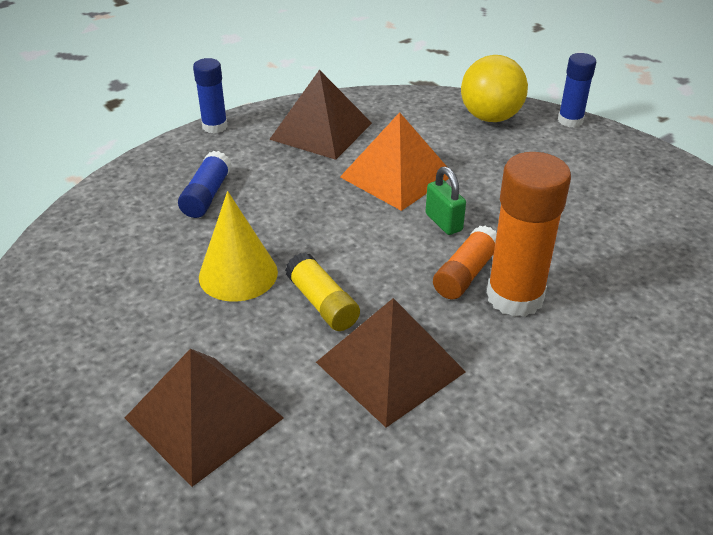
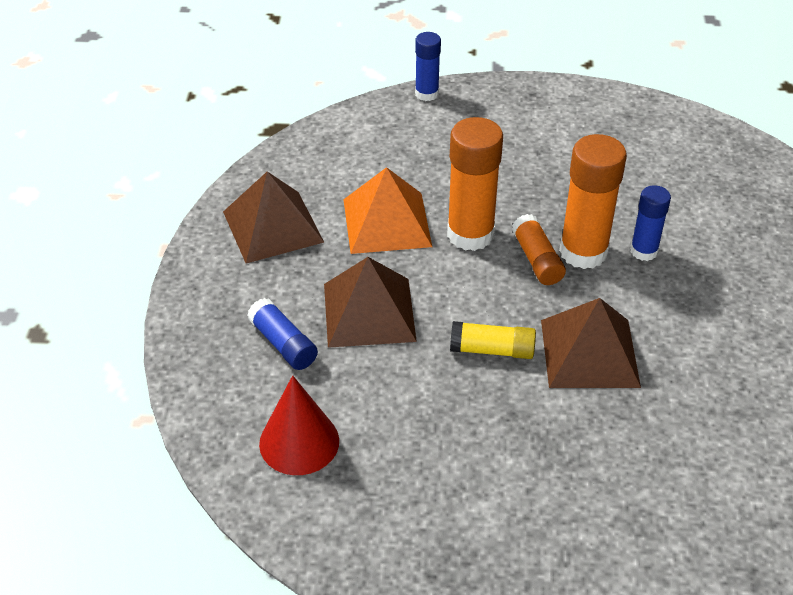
camera: 50 degrees left, 5 degrees up
(112, 254) = (299, 442): none -> red cone
(204, 417) = (548, 476): brown pyramid -> brown pyramid (369, 312)
(215, 126) = (181, 285): blue glue stick -> blue glue stick (644, 251)
(238, 274) = (409, 378): yellow cone -> none
(443, 222) = (470, 234): green padlock -> orange glue stick
(490, 117) = (372, 127): yellow ball -> none

